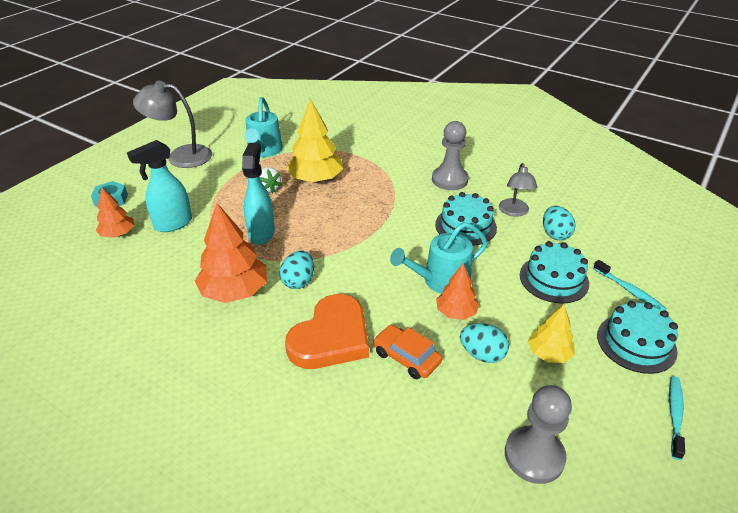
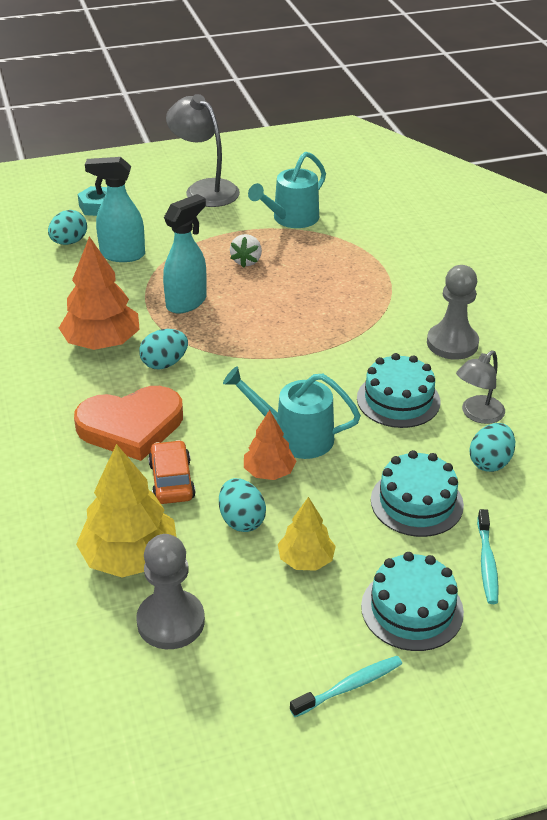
camera: 40 degrees right, 0 degrees up
(118, 234) = (69, 242): orange tree -> turquoise egg
(315, 179) = (305, 273): yellow tree -> yellow tree (129, 557)

